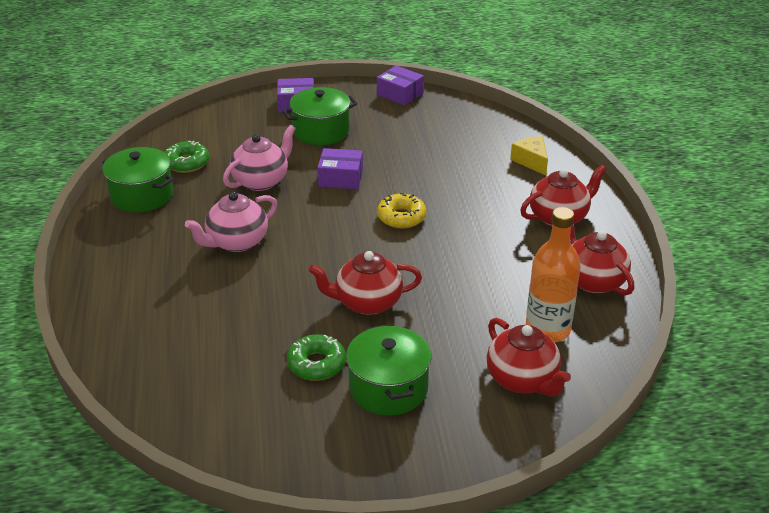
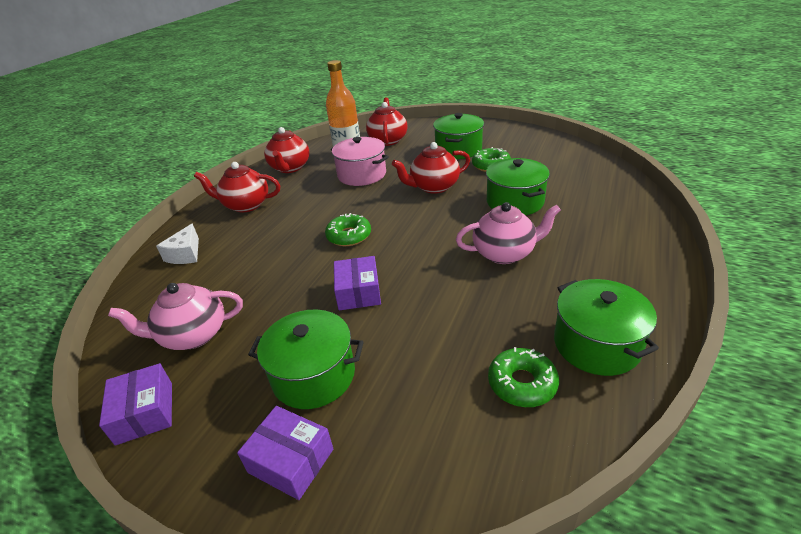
camera: 145 degrees left, 0 degrees up
(253, 307) = (515, 202): none -> green pot
(261, 181) = (441, 317): pink teapot -> pink teapot (193, 335)
(340, 178) = (358, 292): purple box -> purple box turned 45 degrees clockwise
(367, 302) = (433, 187): red teapot -> red teapot turned 135 degrees clockwise
(401, 217) = (349, 236): yellow donut -> green donut
(480, 296) = (362, 175): none -> pink pot
(531, 161) = (185, 254): yellow cheese -> white cheese

